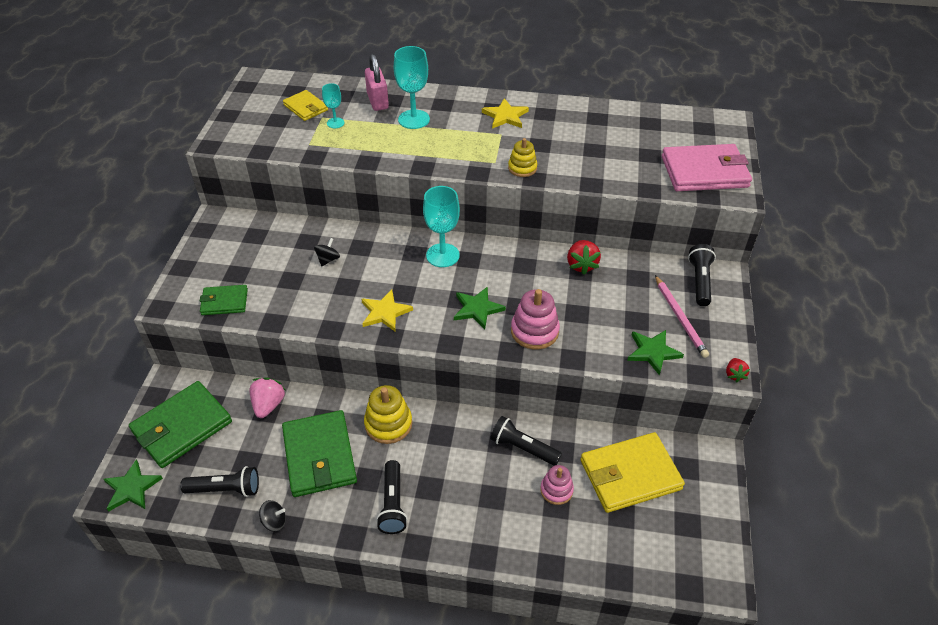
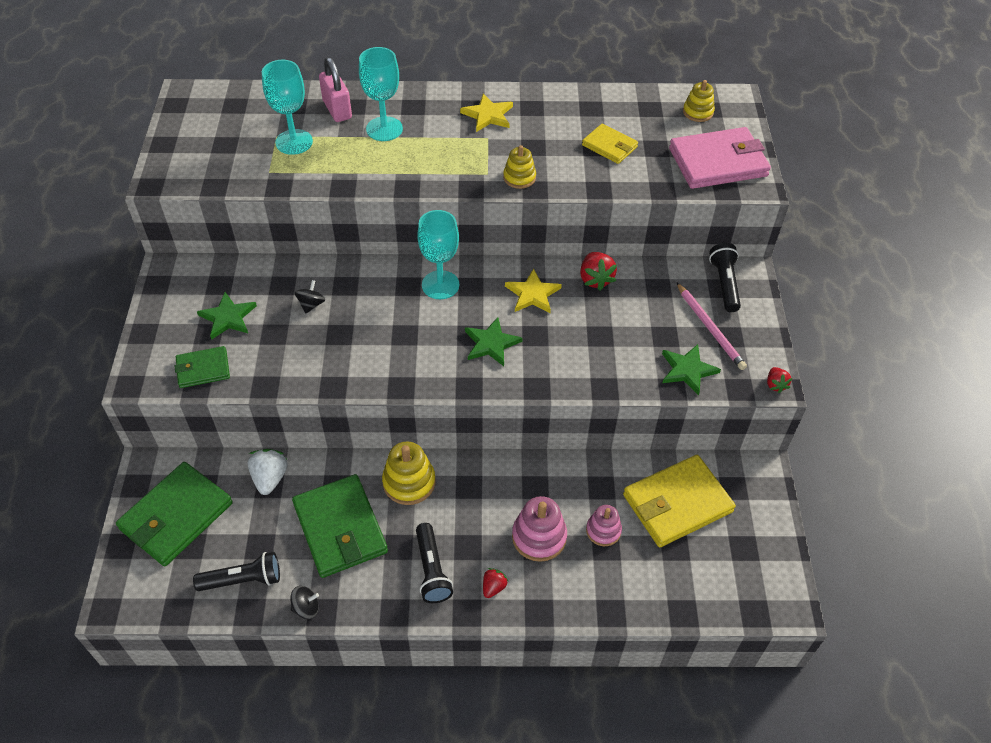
camera: 10 degrees left, 5 degrees up
(132, 488) = (135, 594): green star -> green star (228, 317)
(268, 405) = (270, 478): pink strawberry -> white strawberry
(306, 107) = (254, 126): yellow wallet -> yellow wallet (609, 146)
(335, 123) = (294, 142): turquoise goblet -> turquoise goblet, size x1.81
(385, 312) = (389, 360): yellow star -> yellow star (533, 294)
(445, 527) = (493, 587): none -> red strawberry
(523, 448) = (560, 489): black flashlight -> none
(534, 331) = (558, 362): pink stacking toy -> pink stacking toy (539, 537)
(693, 129) = (698, 112): none -> yellow stacking toy

